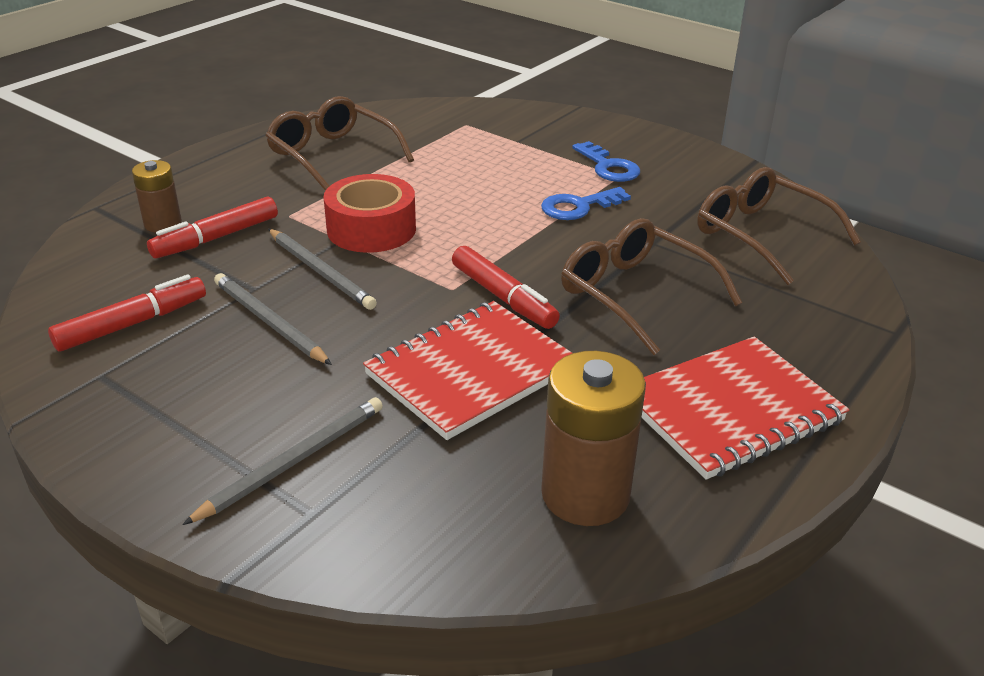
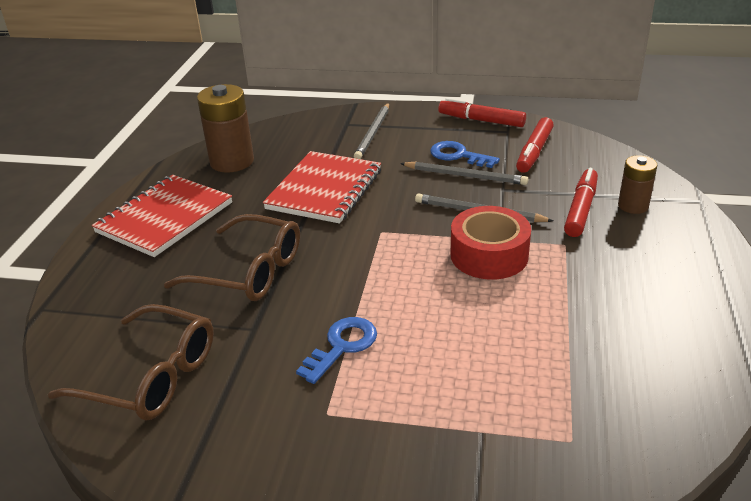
camera: 155 degrees right, 0 degrees up
(332, 155) = (631, 320): brown glasses -> none
(503, 297) = (341, 237): red marker -> red marker (481, 120)
(608, 167) = (346, 425): blue key -> blue key (458, 155)

